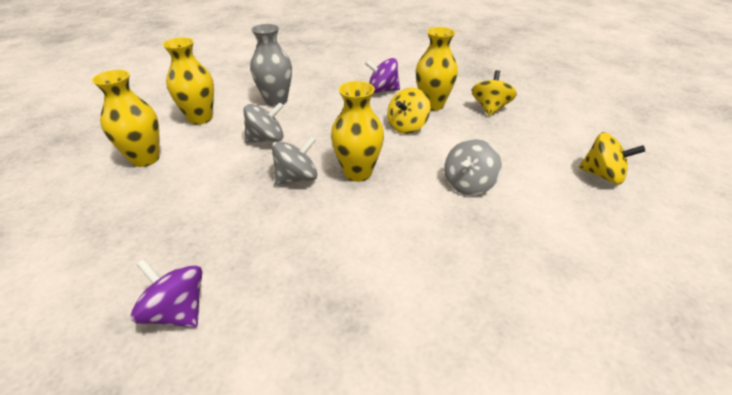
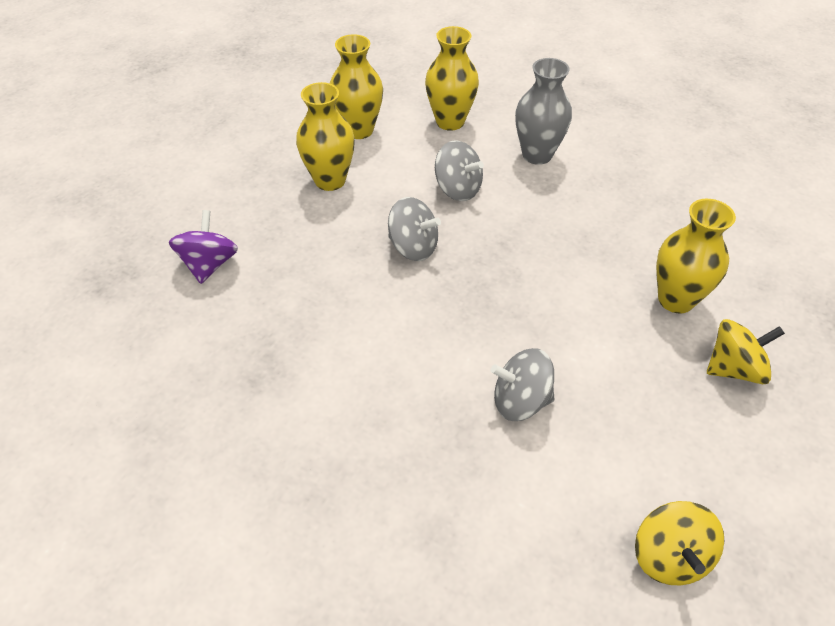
camera: 60 degrees right, 10 degrees up
(358, 173) = (460, 290): yellow vase -> yellow vase (330, 180)
(382, 90) = (661, 233): purple spinning top -> none
(407, 126) = (594, 295): yellow spinning top -> none

